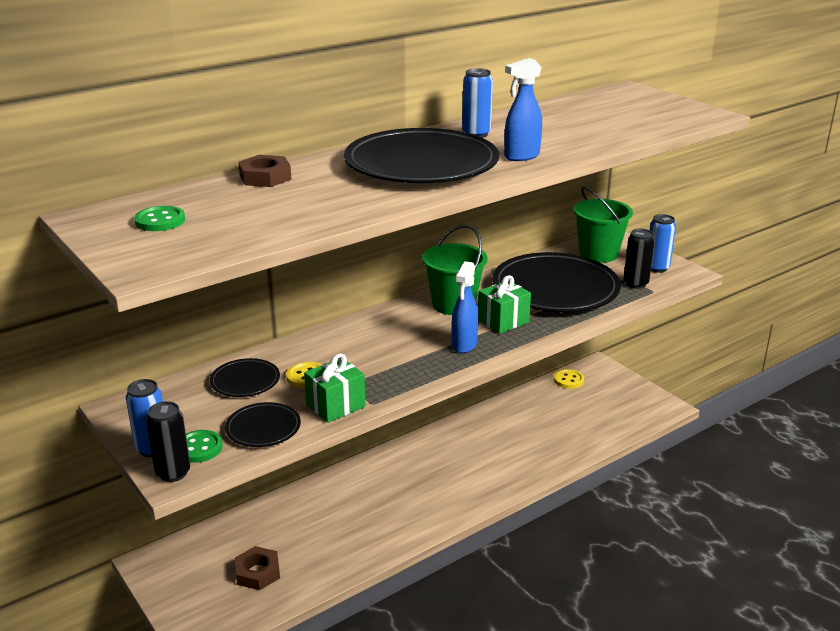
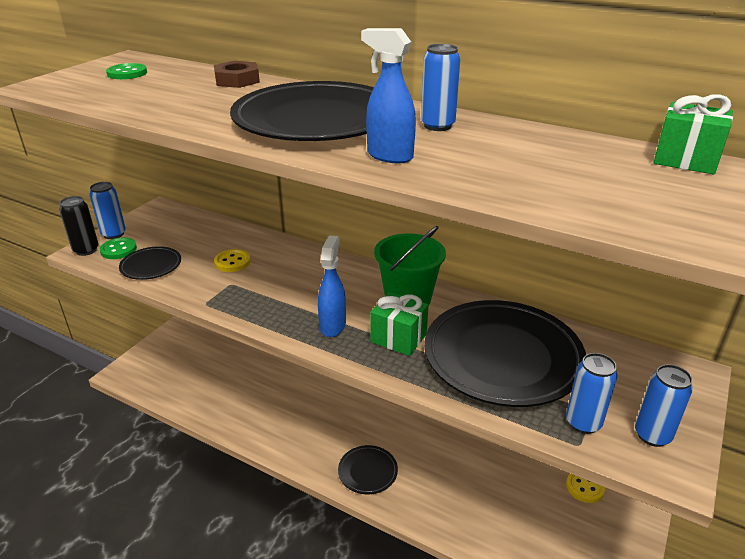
camera: 65 degrees right, 5 degrees up
(245, 381) = (213, 239): black plate -> black plate (367, 471)
(257, 572) = (190, 375): brown nut -> none
(335, 406) = (194, 287): green gift -> green gift (685, 160)
(464, 345) = (333, 326): blue spray bottle -> blue spray bottle turned 105 degrees clockwise
(598, 254) = (630, 371): green bucket -> none
(635, 284) = (583, 423): black can -> blue can

